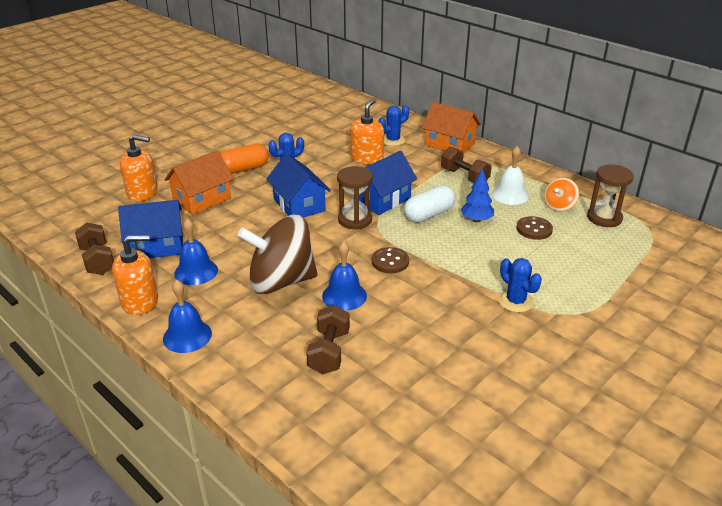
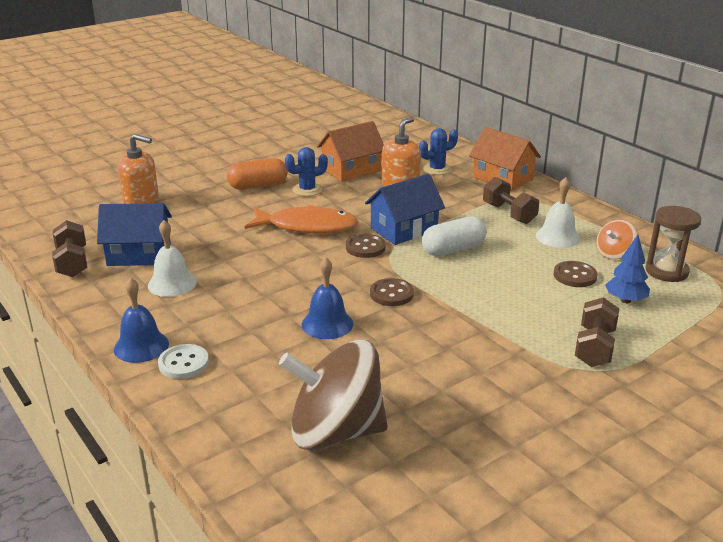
camera: 10 degrees right, 5 degrees down
(140, 302) = (103, 307): orange soap dispenser -> none
(196, 271) = (172, 283): blue bell -> white bell
(202, 199) = (202, 212): orange house -> orange house (351, 170)
(230, 348) = (183, 363): none -> white button
(281, 281) = (261, 302): brown spinning top -> brown spinning top (335, 432)
(299, 205) = (307, 227): blue house -> orange fish
(329, 352) = (291, 379): brown dumbbell -> brown dumbbell (594, 347)
(355, 220) = (365, 247): brown hourglass -> brown button
(476, 220) = (508, 260): blue tree -> blue tree (625, 300)
(515, 301) = (526, 350): blue cactus -> none

